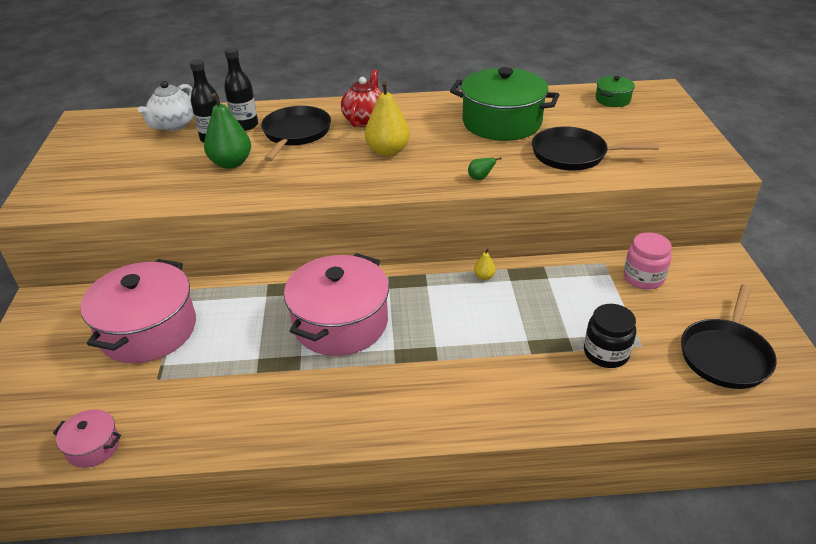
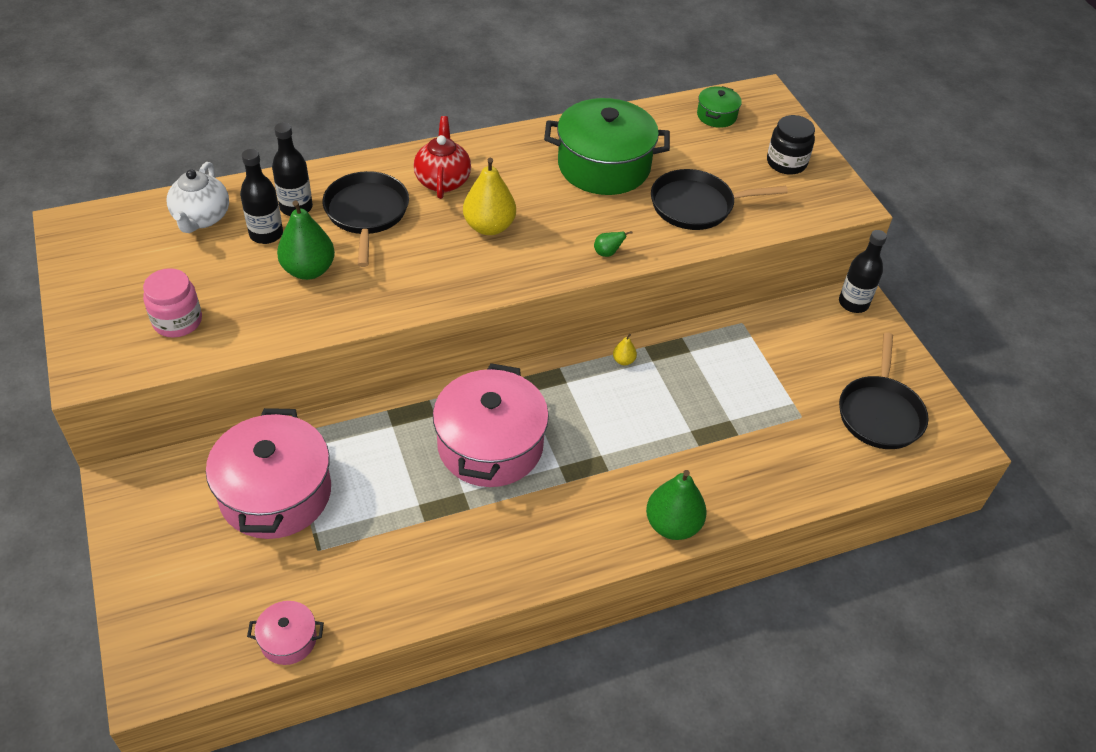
camera: 20 degrees left, 10 degrees up
(482, 417) = (672, 525): none -> green pear
(606, 353) = (770, 431): black jar -> black jar (786, 163)
(643, 278) = (785, 335): pink jar -> pink jar (177, 321)
(717, 261) = (853, 303): none -> black bottle

